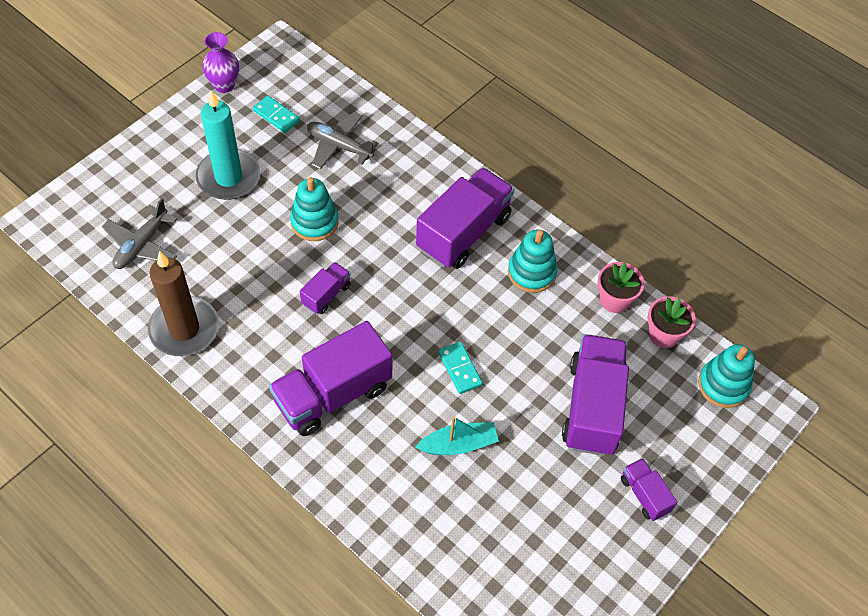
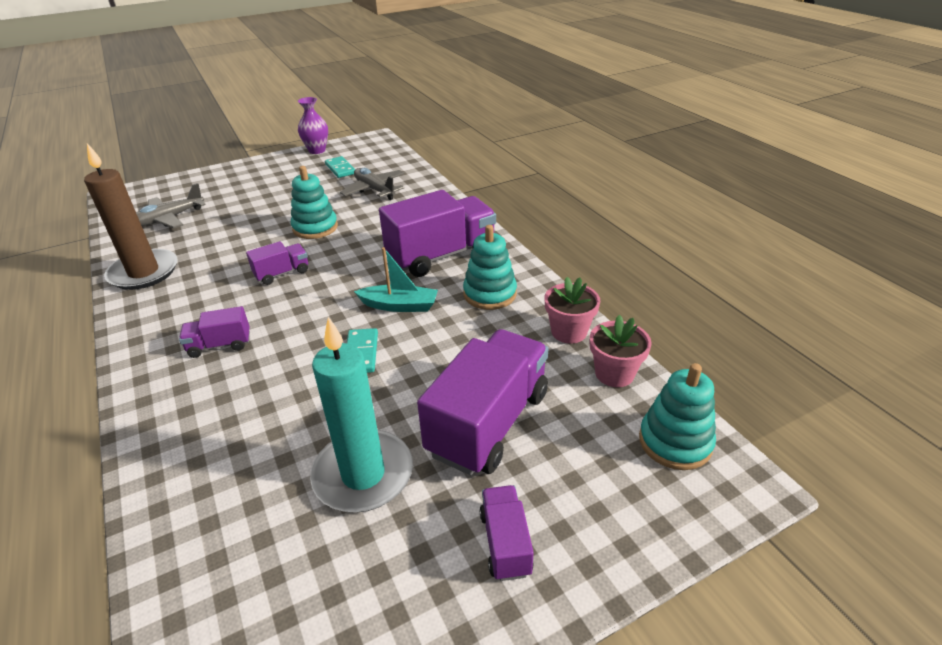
camera: 25 degrees right, 20 degrees down
(228, 177) = (273, 194): turquoise candle -> turquoise candle (363, 474)
(333, 394) = (220, 345): purple truck -> purple truck, size x0.49
(458, 444) = (307, 420): turquoise boat -> turquoise boat (399, 306)

